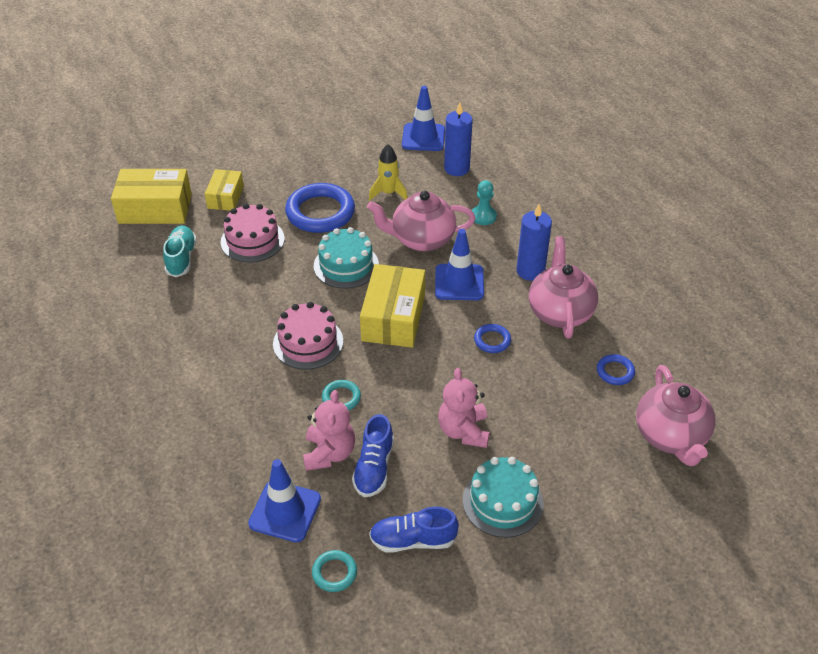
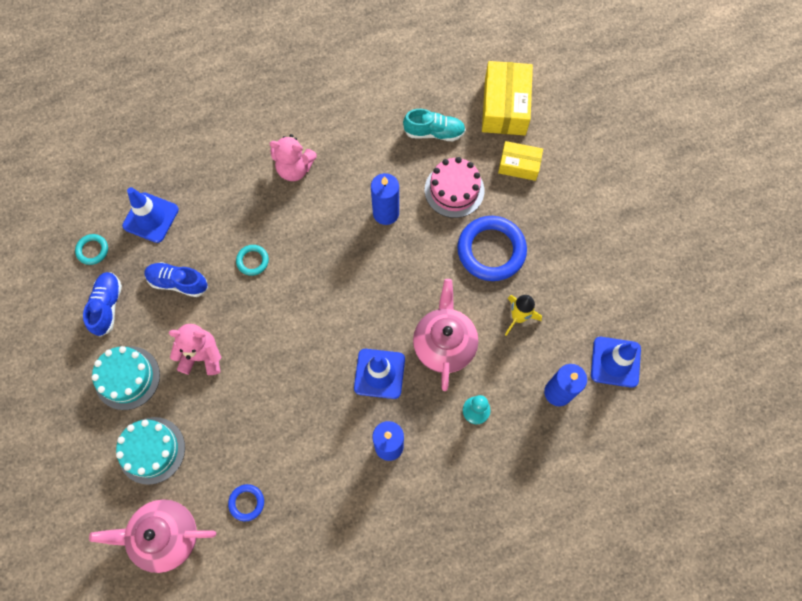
camera: 95 degrees right, 25 degrees up
(279, 289) = (386, 213): none -> blue candle
(308, 342) = (318, 236): pink cake -> none
(329, 453) = (198, 250): pink teddy bear -> pink teddy bear (295, 168)
(346, 265) = (413, 271): turquoise cake -> turquoise cake (151, 450)
(393, 317) = (340, 309): yellow box -> none
(492, 340) = (300, 394): blue ring -> none
(560, 312) = (329, 465): pink teapot -> none

